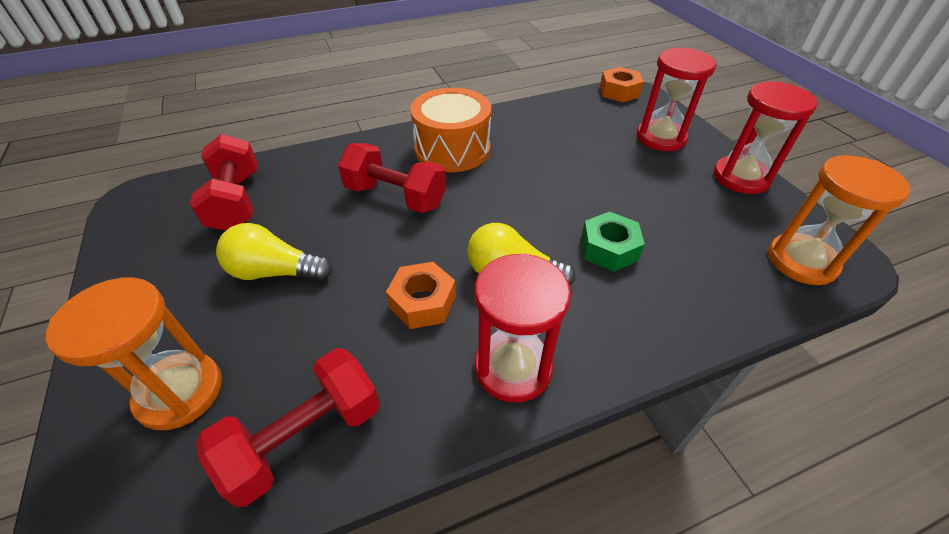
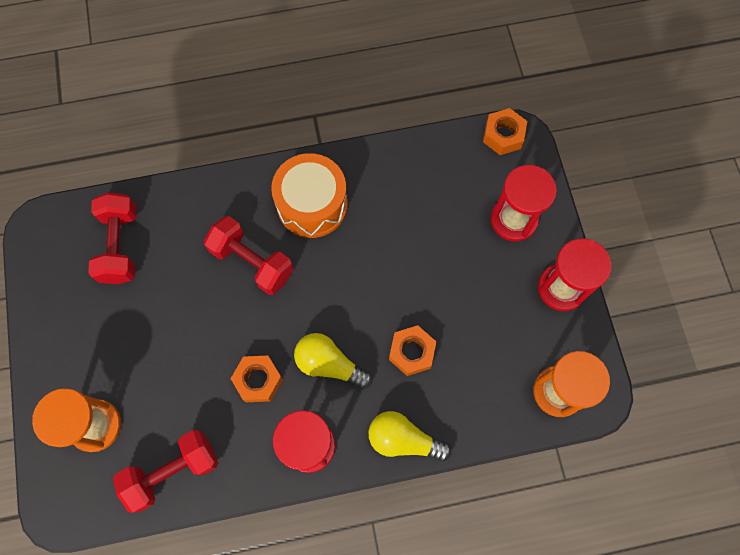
camera: 10 degrees right, 25 degrees up
(275, 272) = (153, 332): yellow light bulb -> yellow light bulb (403, 439)
(609, 249) = (411, 352): green nut -> orange nut

